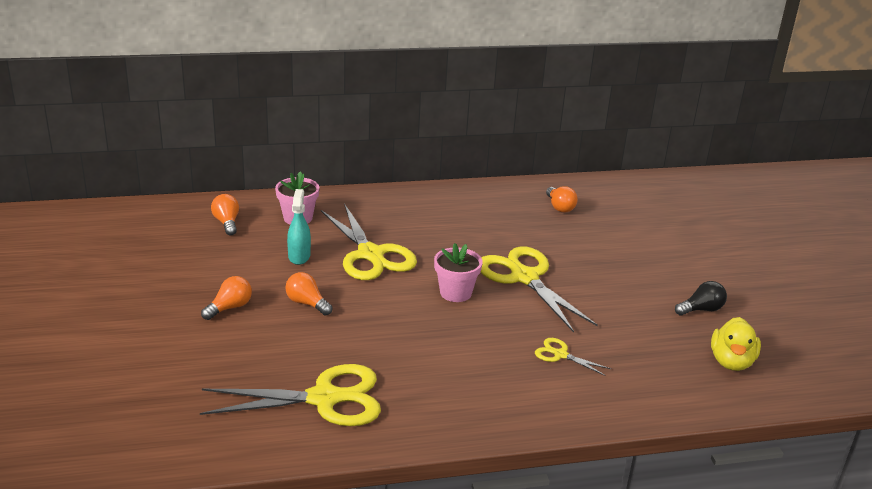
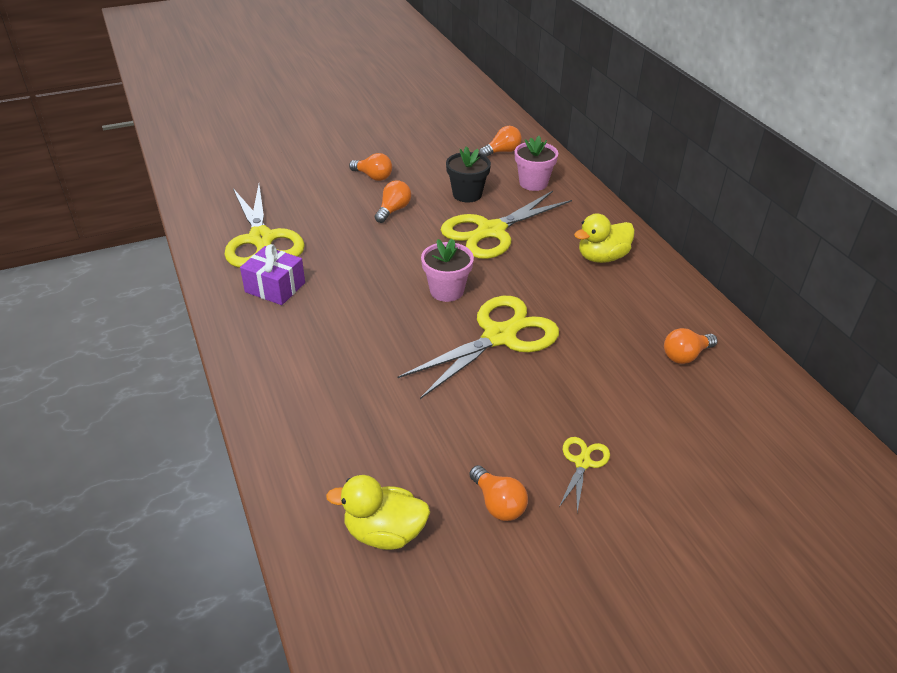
camera: 80 degrees right, 10 degrees up
(299, 256) = (467, 194): turquoise spray bottle -> black flower pot
(420, 394) = (275, 287): none -> purple gift
(431, 211) = (602, 257): none -> yellow duck
(560, 355) = (358, 373): yellow scissors -> yellow scissors (582, 463)
(701, 309) = (498, 503): black light bulb -> orange light bulb

